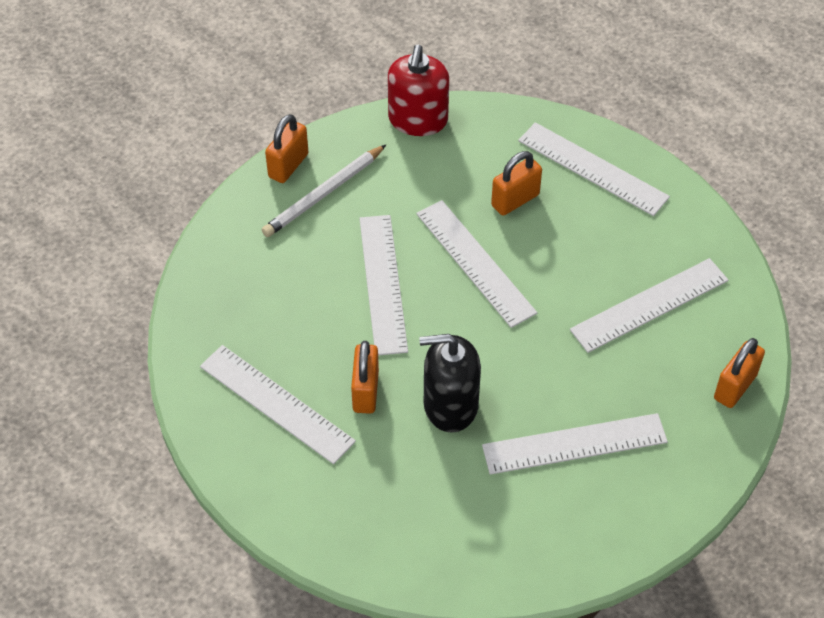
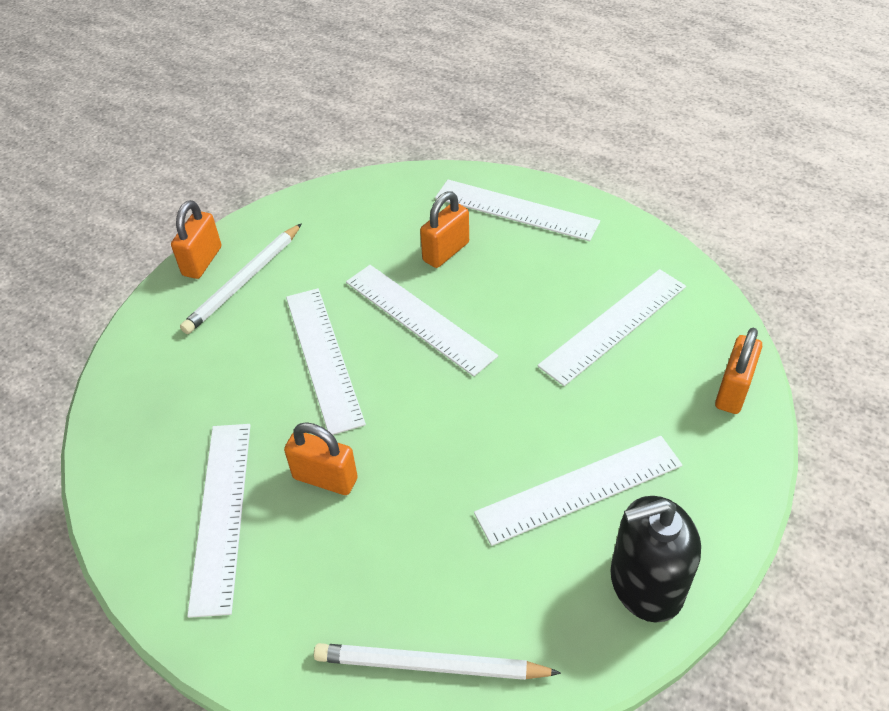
camera: 10 degrees left, 5 degrees down
(276, 403) = (221, 514): white ruler -> white ruler turned 60 degrees clockwise
(365, 391) = (325, 478): orange padlock -> orange padlock turned 60 degrees counterclockwise
(418, 120) = (330, 197): red soap dispenser -> none
(421, 553) = (431, 665): none -> white pencil
(450, 405) = (426, 474): black soap dispenser -> black soap dispenser (646, 583)

